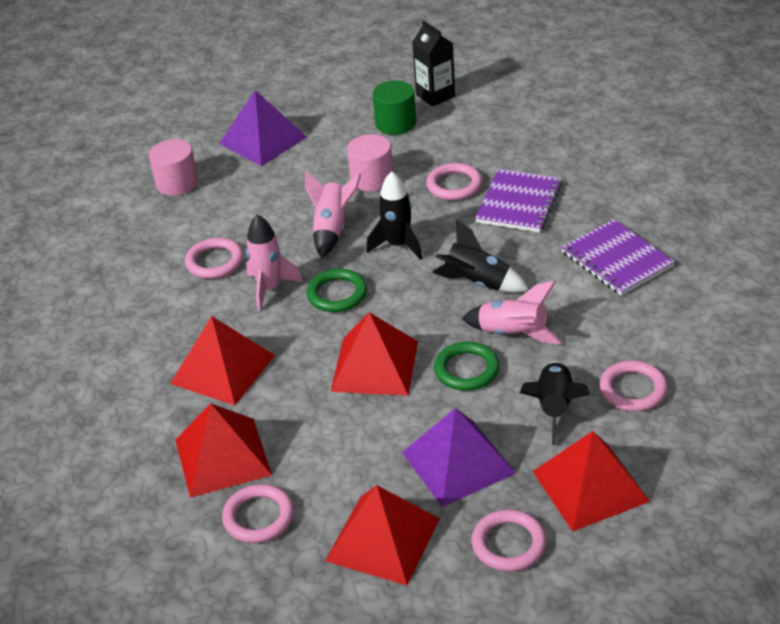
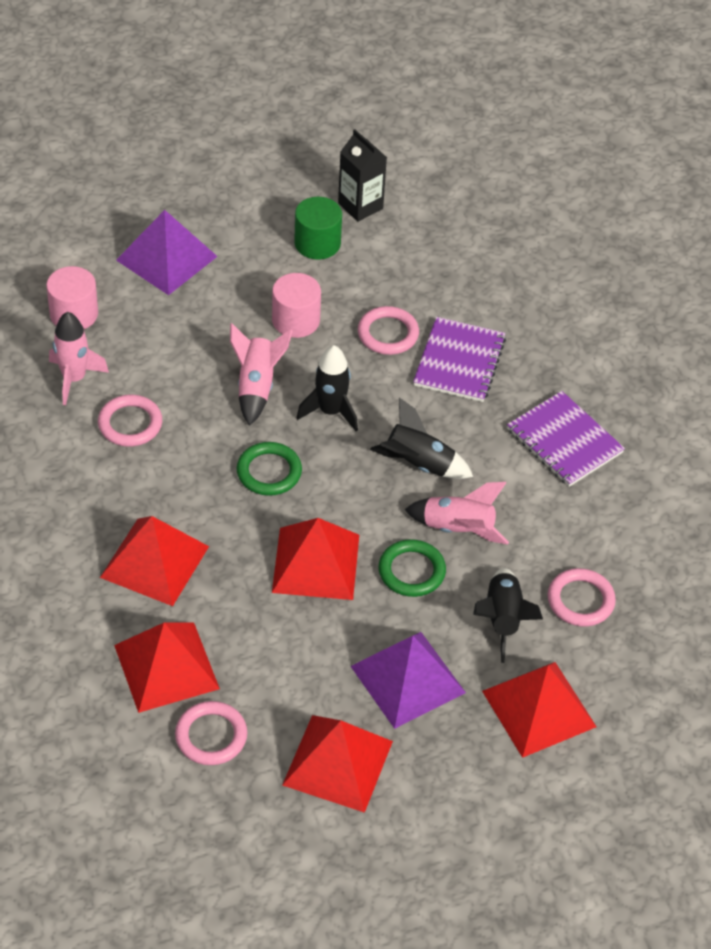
camera: 10 degrees left, 10 degrees up
(270, 288) = (195, 461): pink rocket -> pink rocket (74, 379)
(508, 544) = (461, 770): pink ring -> none

